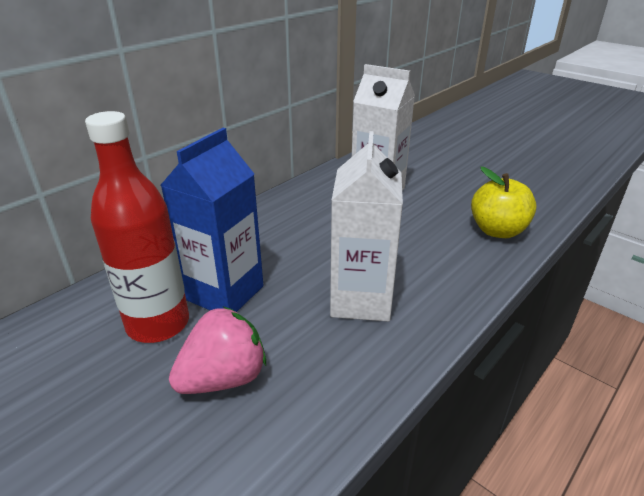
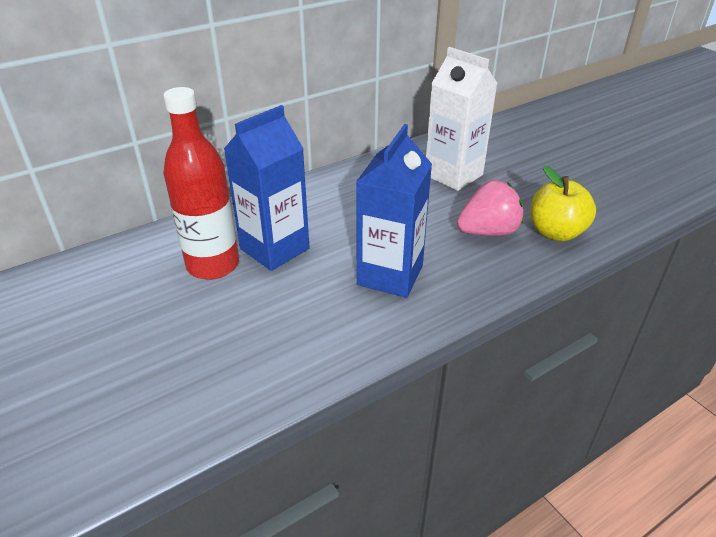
camera: 15 degrees right, 5 degrees up
(223, 378) = (251, 317): pink strawberry -> pink strawberry (488, 232)
(361, 300) = (390, 275): white carton -> blue carton

